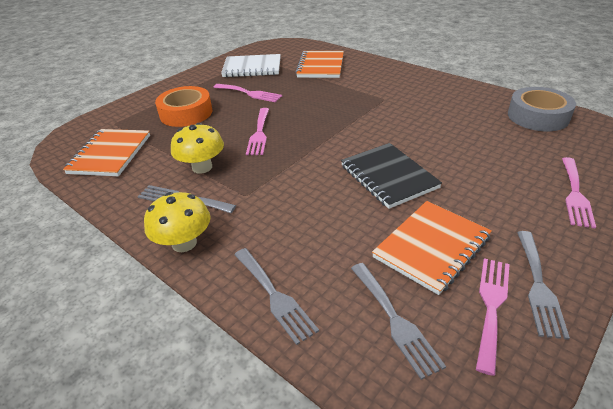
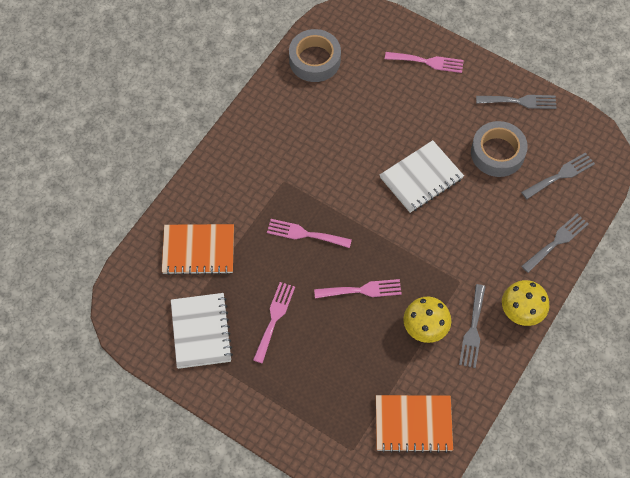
camera: 100 degrees left, 25 degrees up
(186, 113) = (325, 376): orange tape -> none
(388, 177) = (421, 178): black notebook -> white notebook
(432, 247) = (497, 153): orange notebook -> grey tape
(491, 306) = (540, 127): pink fork -> pink fork (305, 234)

